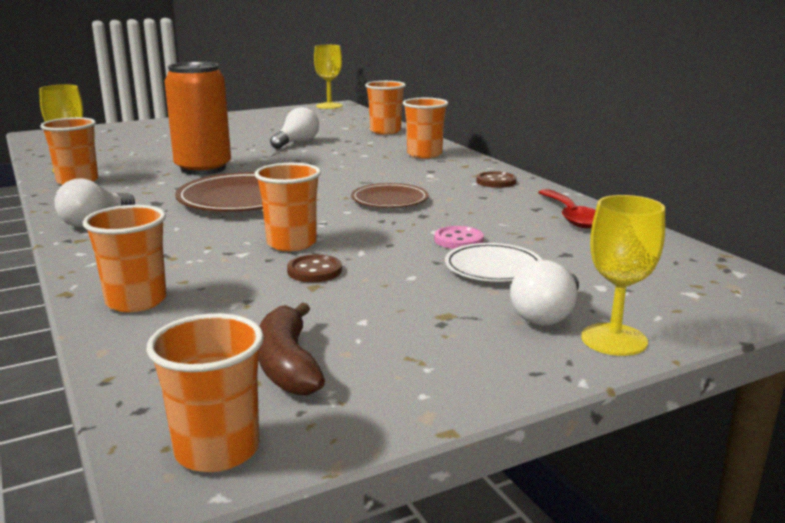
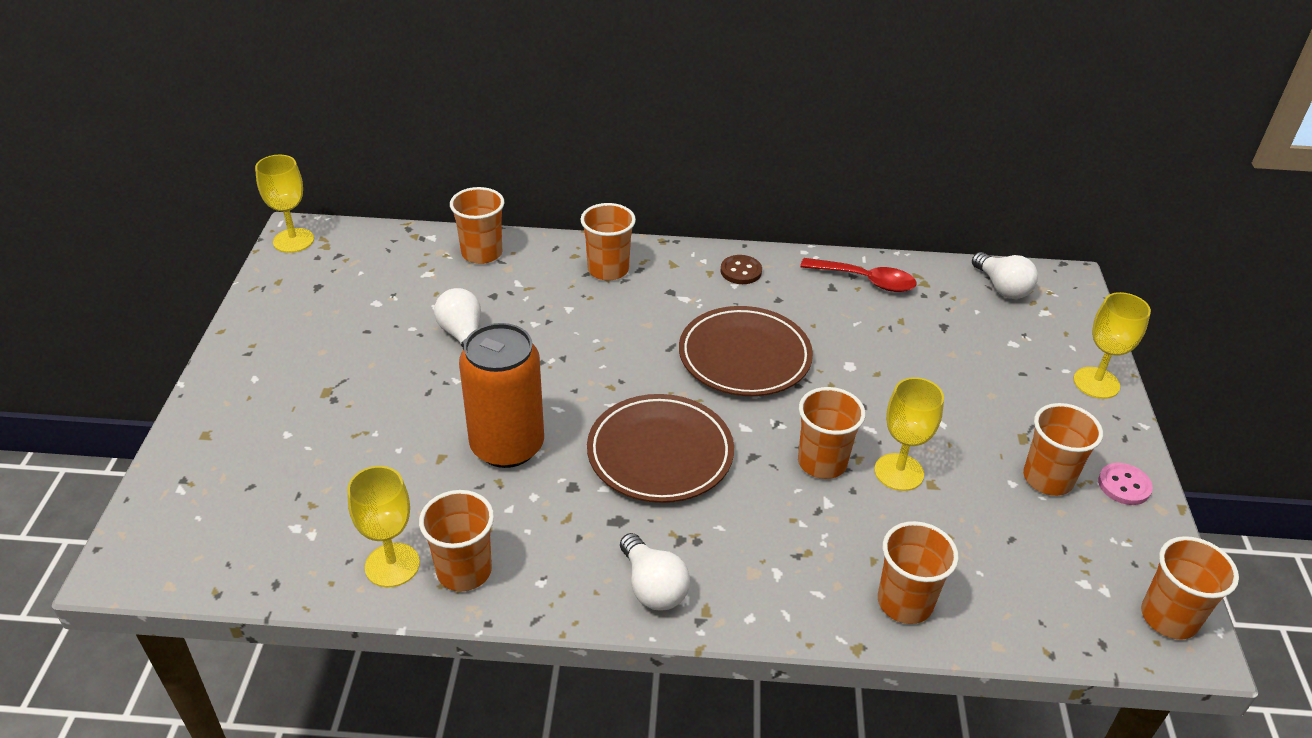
camera: 60 degrees left, 20 degrees up
(288, 365) = (1067, 547): brown banana -> none
(314, 271) = (899, 472): brown button -> yellow goblet
(389, 200) = (744, 356): brown plate -> brown plate, size x1.62
(393, 337) = (1047, 479): none -> orange cup
(458, 240) = (879, 364): pink button -> pink button (1124, 485)
(493, 268) = (950, 374): white plate -> none
(546, 315) = (1047, 392): white light bulb -> white light bulb (1002, 288)

